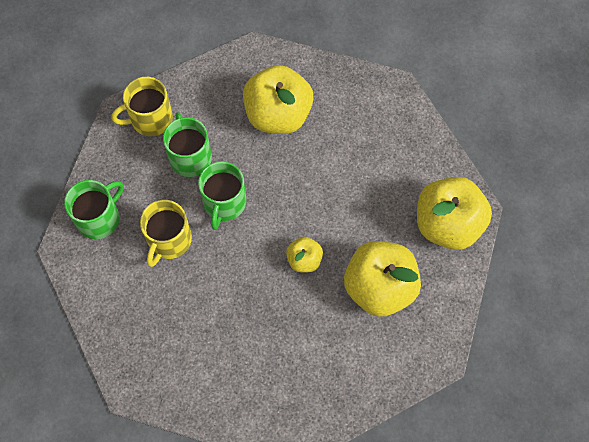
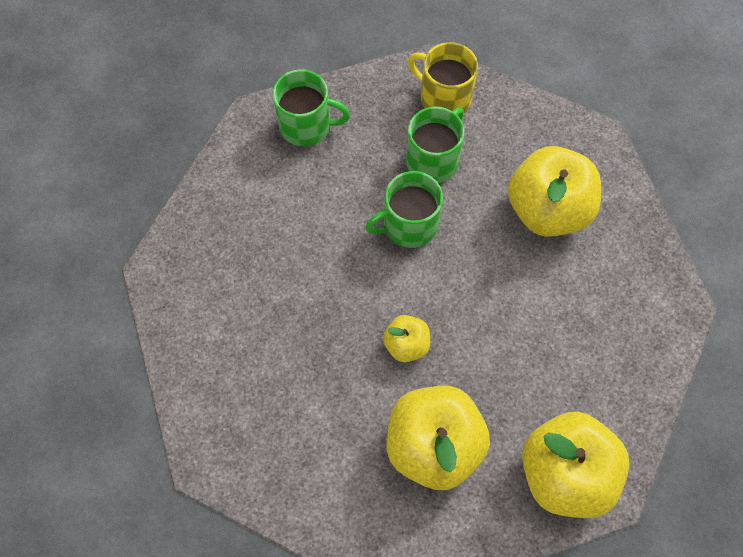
camera: 55 degrees right, 0 degrees up
(169, 240) = (330, 201): yellow mug -> none

